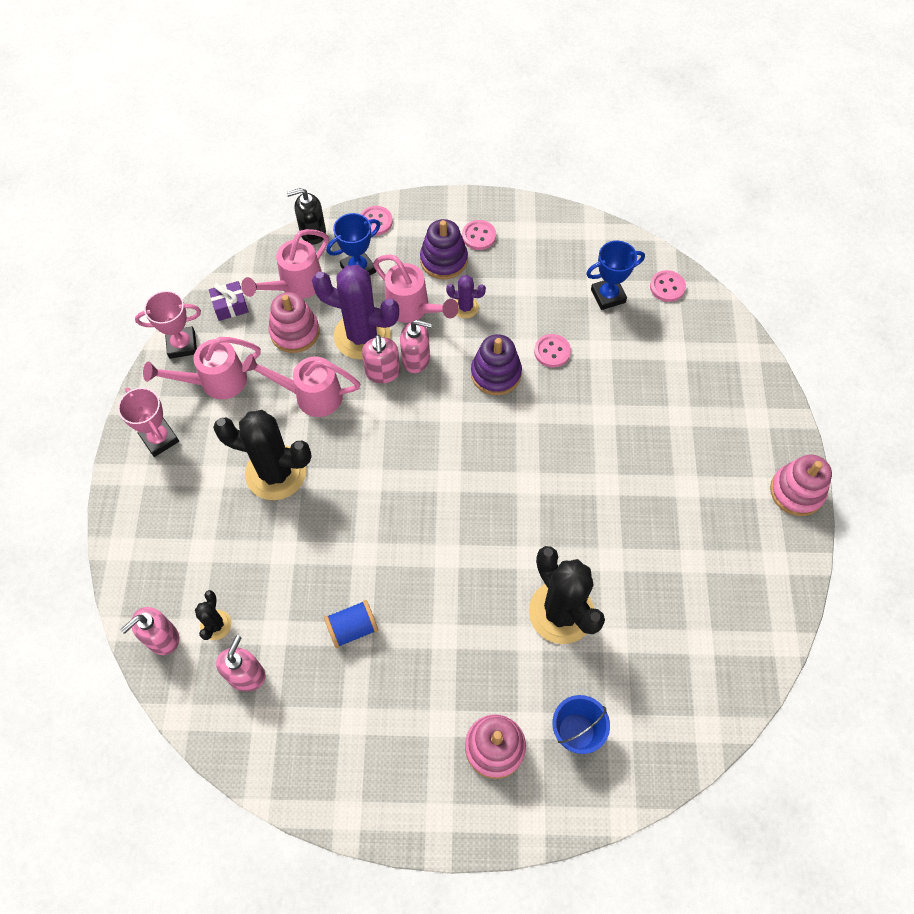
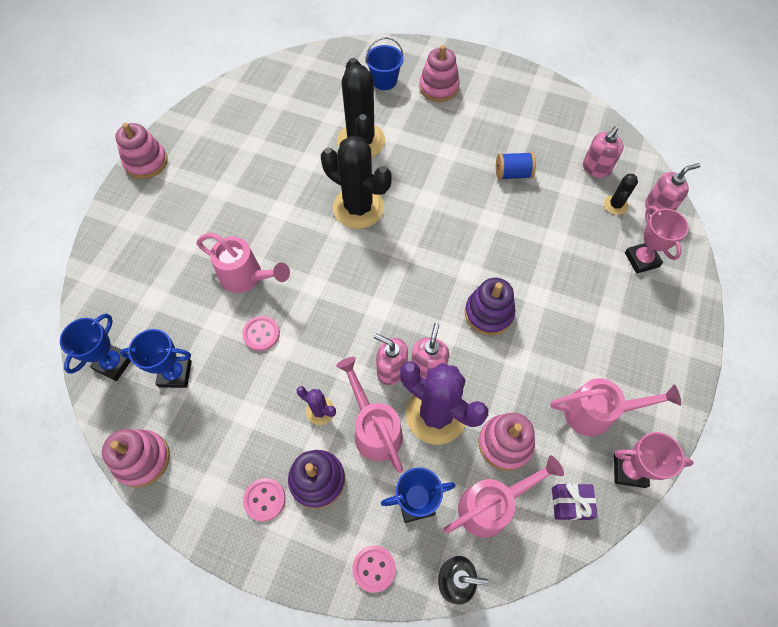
camera: 160 degrees left, 0 degrees up
(159, 439) = (656, 369): pink trophy -> pink trophy (641, 259)
(276, 472) = (550, 303): black cactus -> black cactus (358, 208)
(310, 395) = (504, 366): pink watering can -> pink watering can (247, 277)
(496, 373) = (323, 330): purple stacking toy -> purple stacking toy (488, 313)
(591, 231) = (142, 459): none -> pink stacking toy
(667, 287) = (114, 363): pink button -> blue trophy

